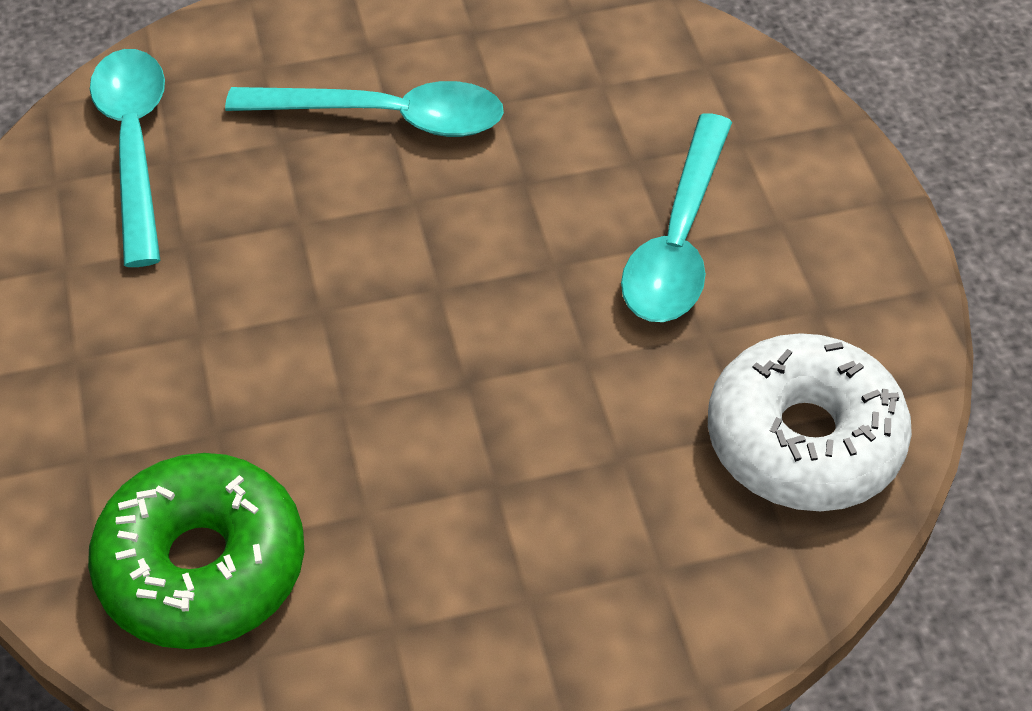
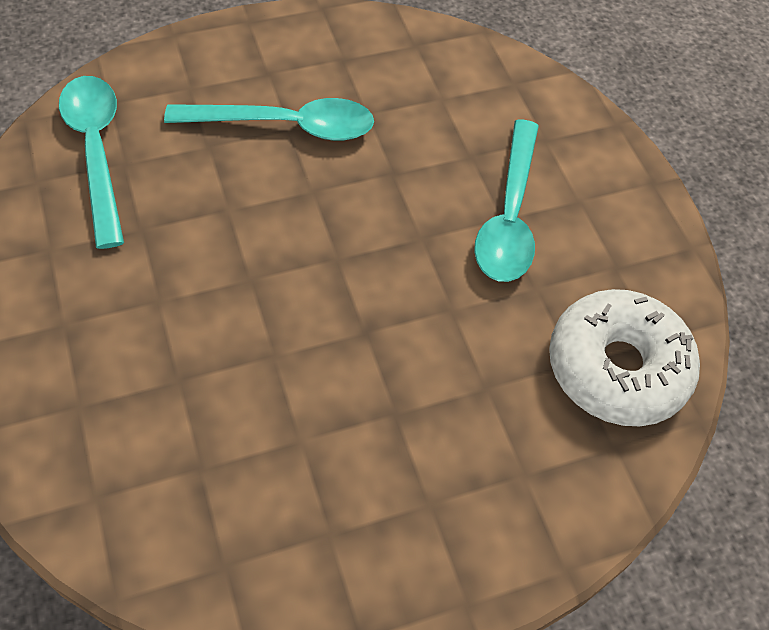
camera: 10 degrees left, 5 degrees up
(202, 566) = (177, 491): green donut -> none

